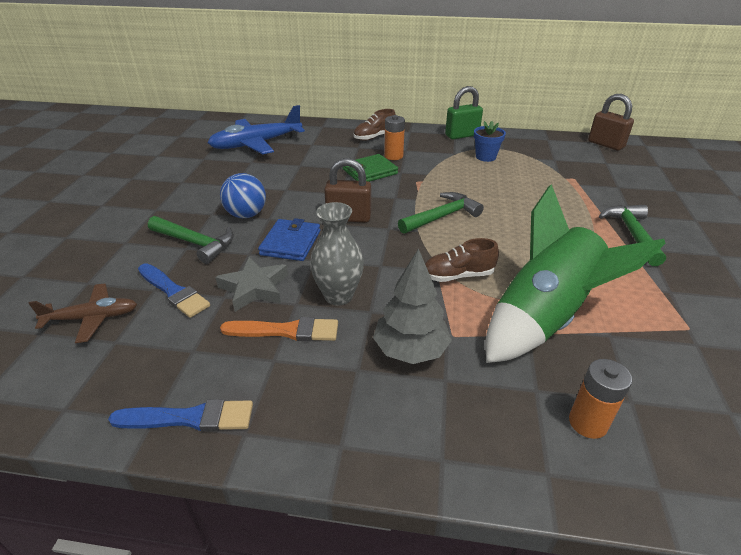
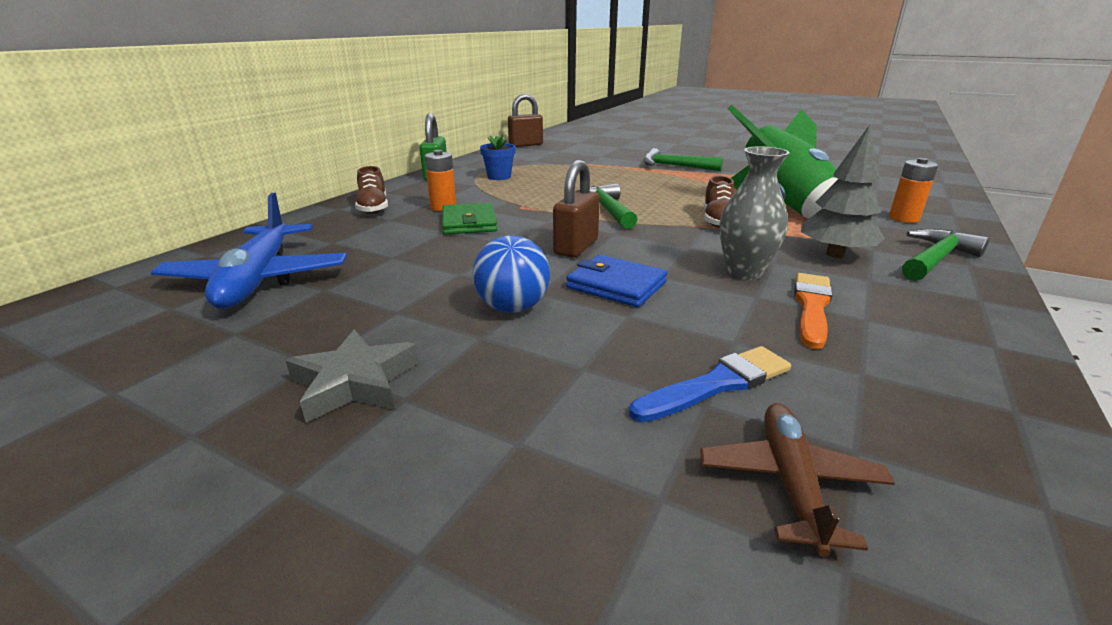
camera: 70 degrees left, 10 degrees down
(190, 418) = (994, 380): blue brush -> none
(195, 243) = (573, 357): green hammer -> green hammer (935, 259)
(254, 288) = (719, 318): grey star -> grey star (355, 382)

